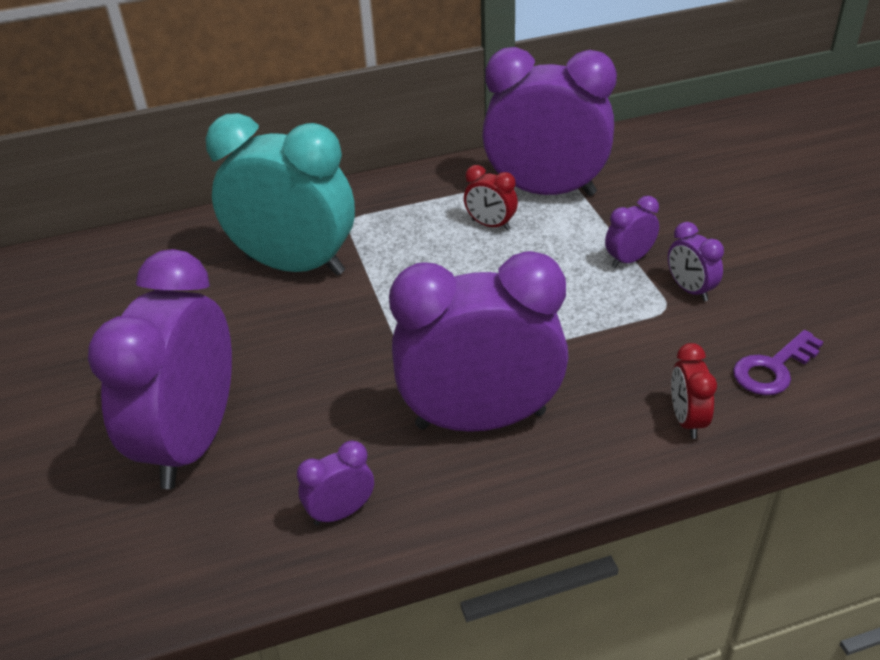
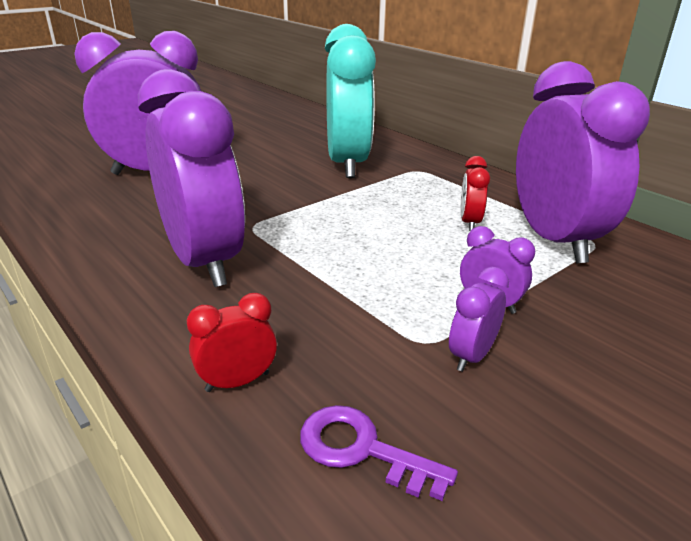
camera: 65 degrees right, 10 degrees down
(341, 512) = (95, 226): purple clock -> none

